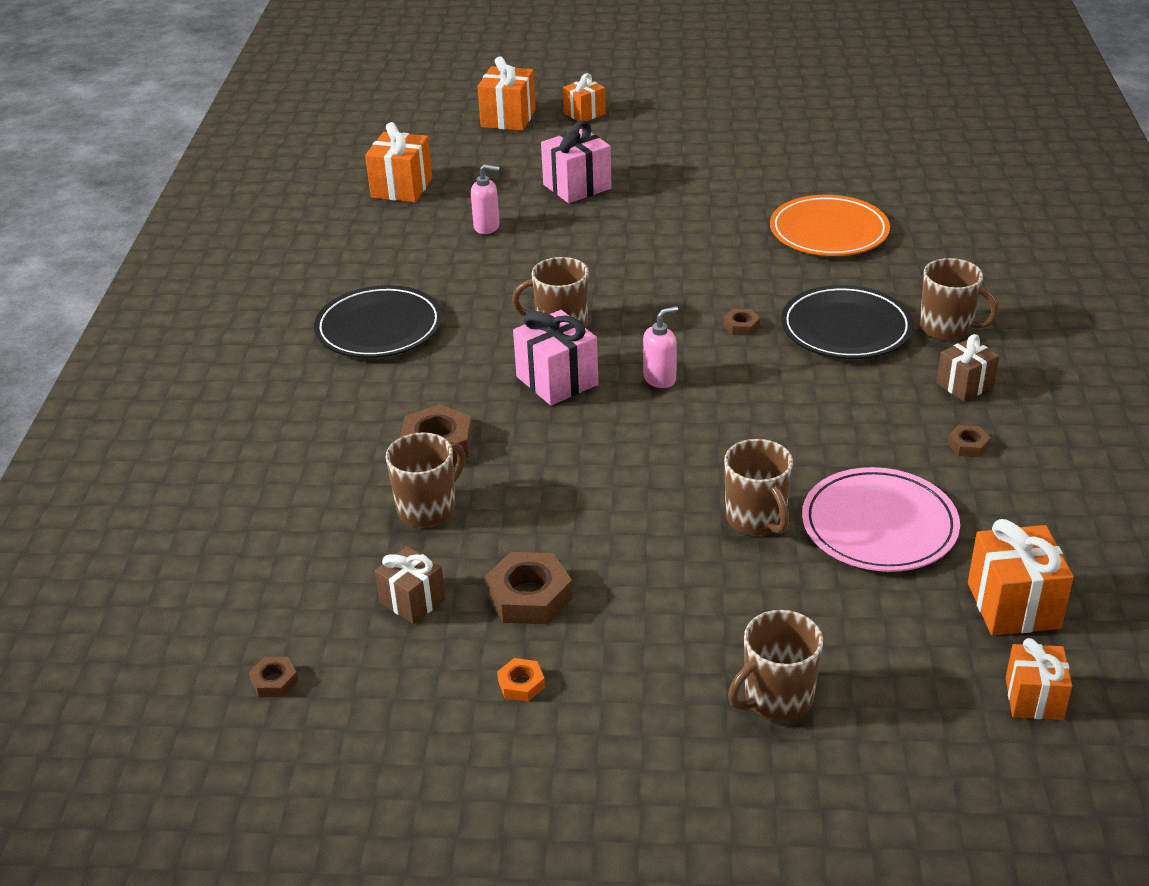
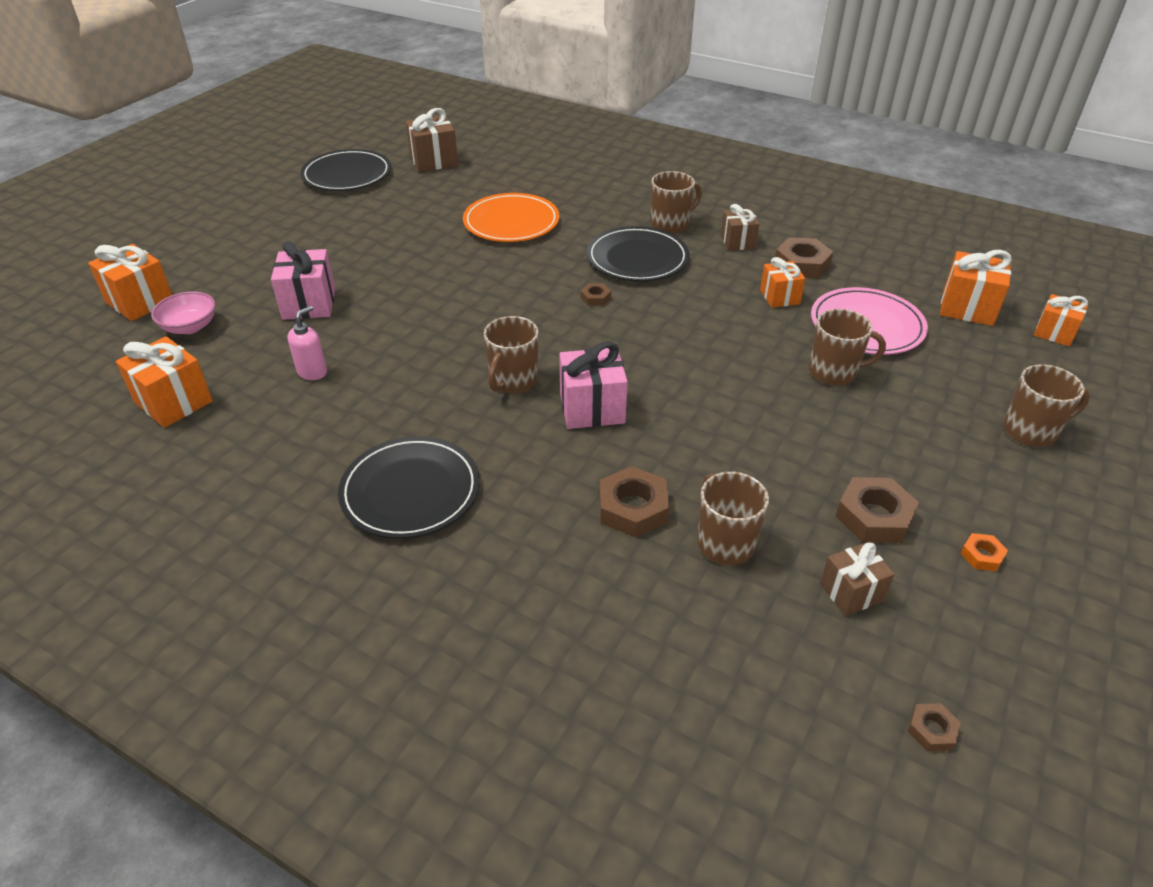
camera: 65 degrees left, 5 degrees up
(496, 152) = (190, 327): none -> pink bowl
(584, 113) = (195, 262): orange gift -> orange gift (779, 297)
(660, 379) = (632, 356): pink soap dispenser -> none
(776, 699) = (1031, 431): brown mug -> brown mug turned 90 degrees counterclockwise
(808, 115) = (347, 175): none -> black plate
(896, 146) = (434, 161): none -> brown gift
(968, 445) = (801, 264): brown nut -> brown nut, size x1.92

